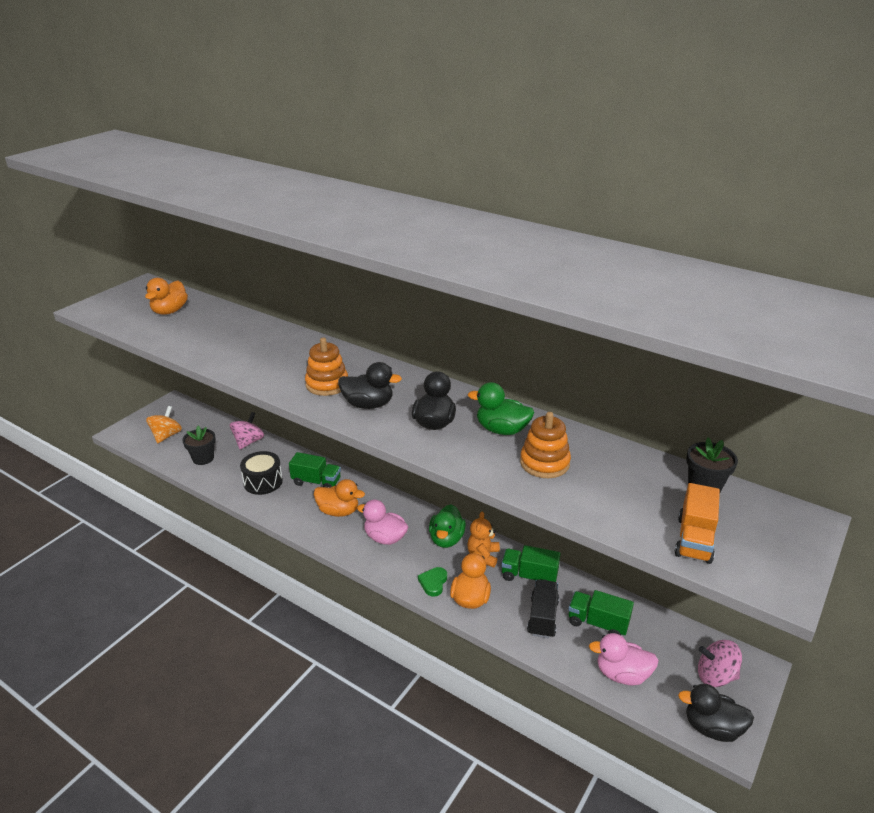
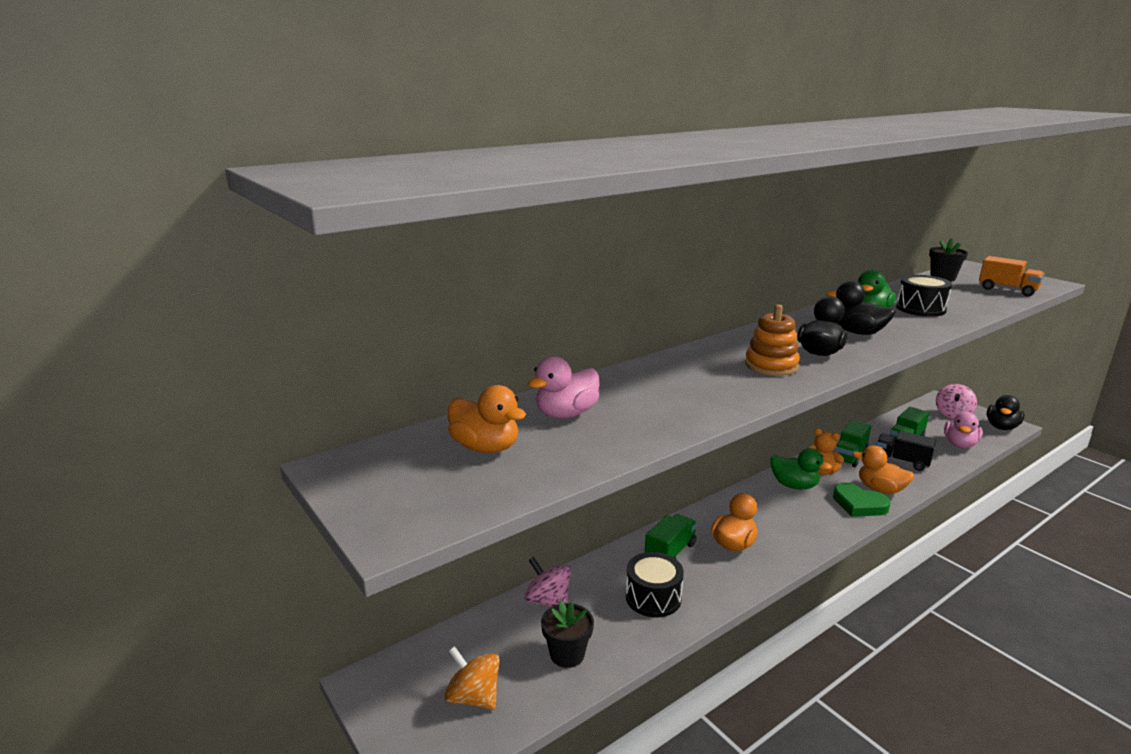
camera: 70 degrees left, 10 degrees down
(385, 538) = (787, 520): pink duck -> pink duck (566, 414)
(433, 583) = (859, 504): green heart -> green heart, size x1.54
(544, 463) = (920, 309): orange stacking toy -> black drum

